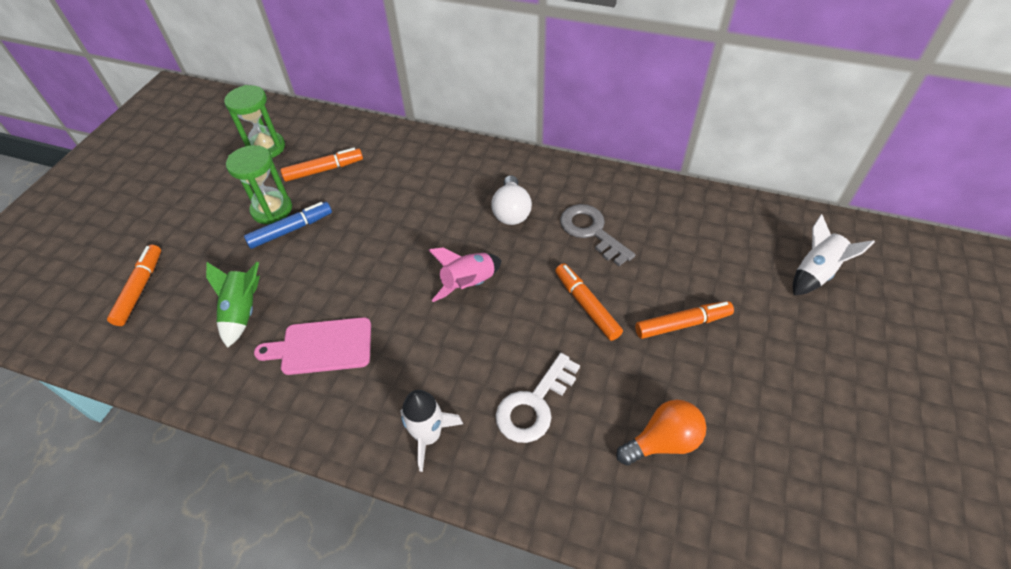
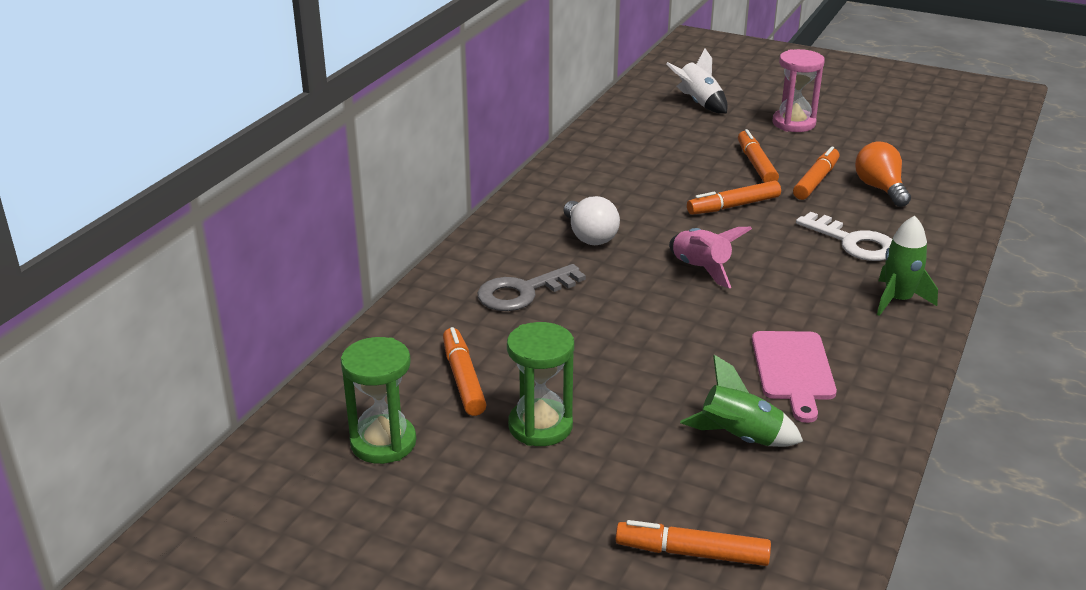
camera: 85 degrees left, 20 degrees down
(291, 230) = (588, 405): blue marker -> none
(428, 436) = (898, 300): white rocket -> green rocket
(511, 211) = (589, 236): white light bulb -> white light bulb turned 60 degrees clockwise
(591, 231) = (631, 193): grey key -> grey key (523, 292)
(662, 377) = (816, 181): none -> orange marker
(804, 361) = (793, 123): none -> pink hourglass

